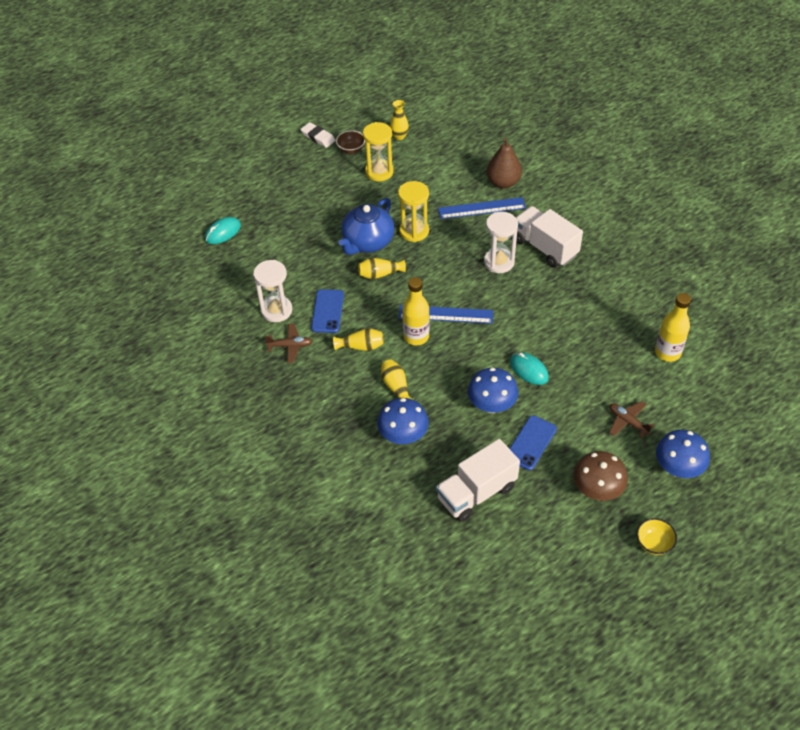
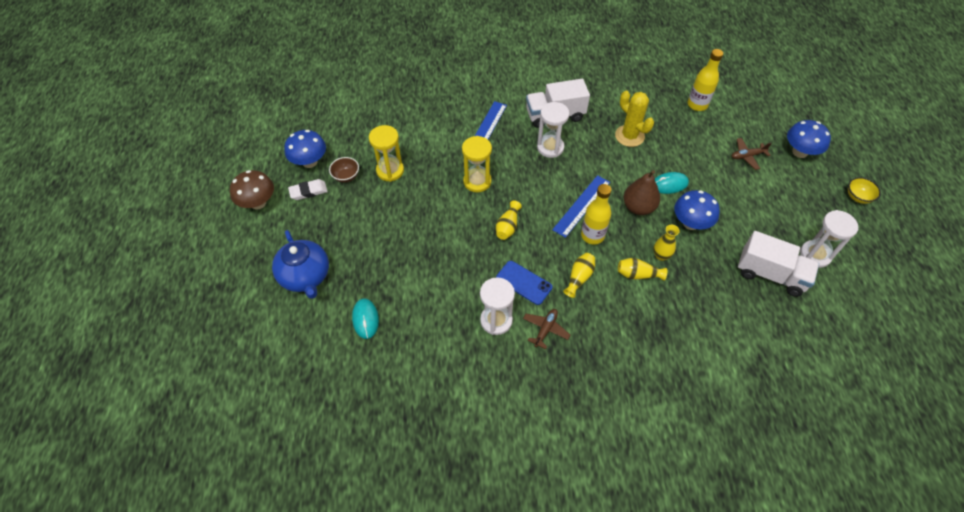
camera: 60 degrees left, 5 degrees up
(367, 242) = (465, 217): blue teapot -> blue teapot (305, 276)
(399, 136) = (360, 138): yellow vase -> yellow vase (661, 255)
(403, 436) = (691, 294): blue mushroom -> blue mushroom (309, 162)
(476, 493) = (770, 274): white truck -> white truck turned 60 degrees counterclockwise
(503, 182) = (469, 104): brown pear -> brown pear (638, 207)
(531, 443) = (738, 218): blue phone -> none
(533, 525) = (815, 255): none -> white hourglass
(568, 314) = (629, 136): none -> yellow cactus
(597, 490) = (799, 203): brown mushroom -> brown mushroom (258, 203)

